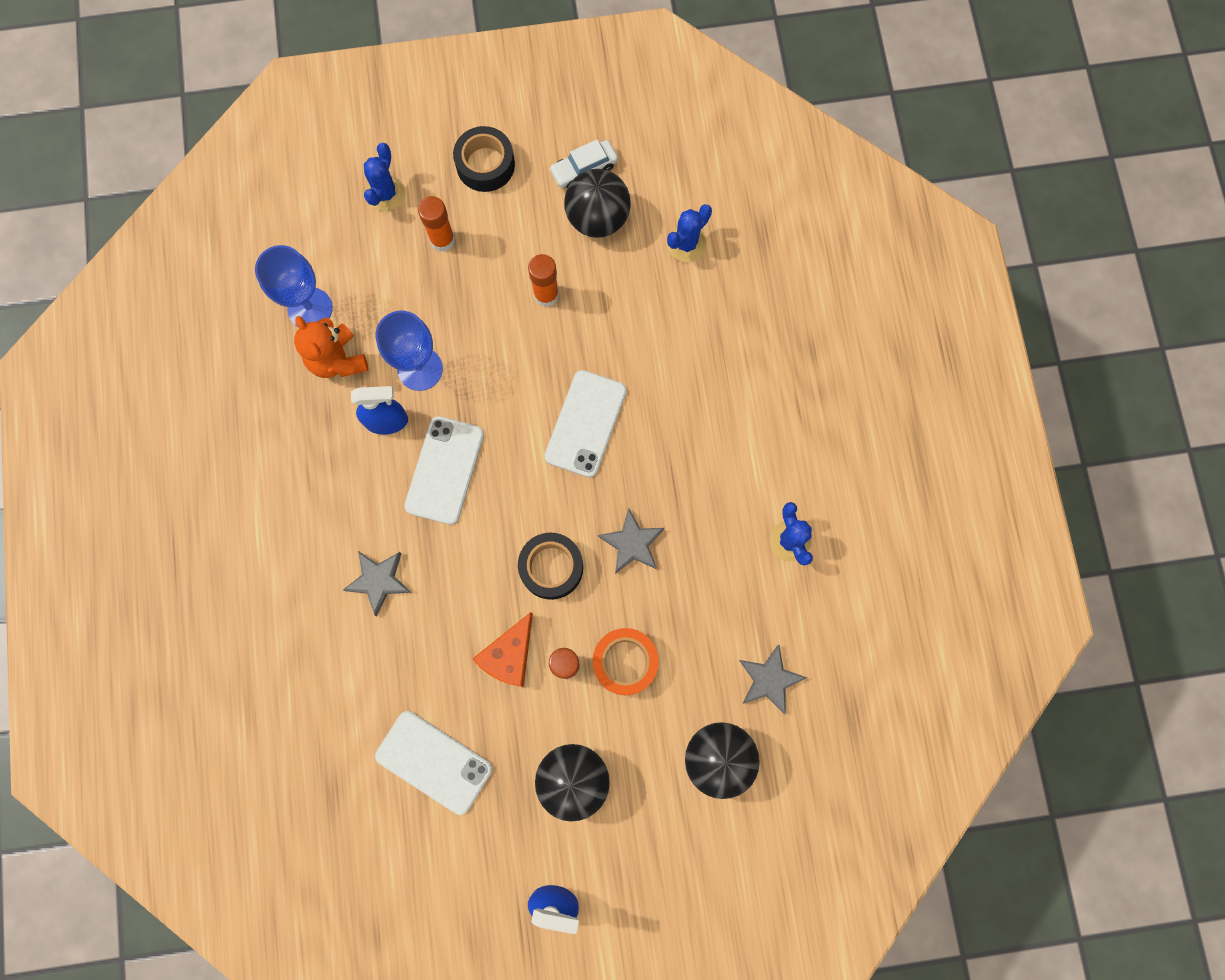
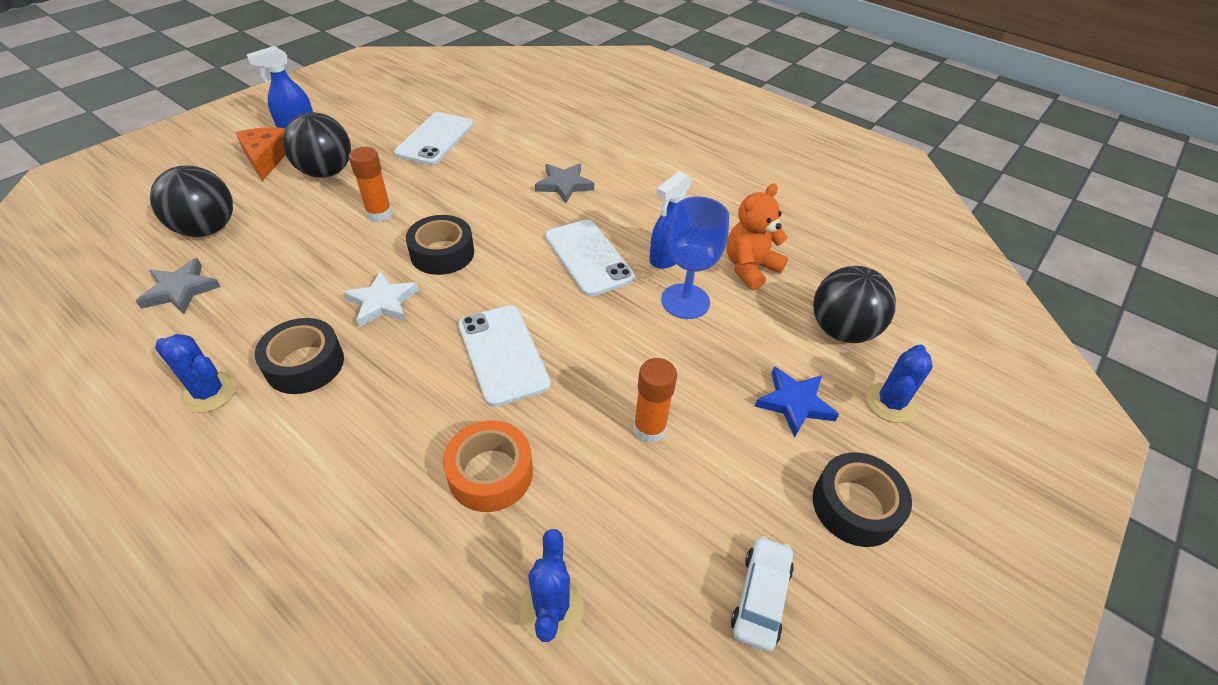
camera: 135 degrees right, 30 degrees down
(310, 308) = (814, 283): blue goblet -> none
(337, 360) = (750, 268): orange teddy bear -> orange teddy bear turned 60 degrees counterclockwise
(386, 193) = (890, 403): blue cactus -> blue cactus turned 60 degrees clockwise
(434, 762) = (435, 139): white phone -> white phone turned 60 degrees counterclockwise
(442, 240) = (795, 403): orange glue stick -> blue star
(509, 655) = (430, 199): orange cheese -> orange cheese (266, 158)
(597, 218) = (682, 549): black ball -> black ball (841, 330)
(625, 662) = (331, 237): orange tape -> orange tape (490, 473)
(632, 543) = (382, 303): grey star -> white star
(718, 519) = (305, 364): none -> black tape

